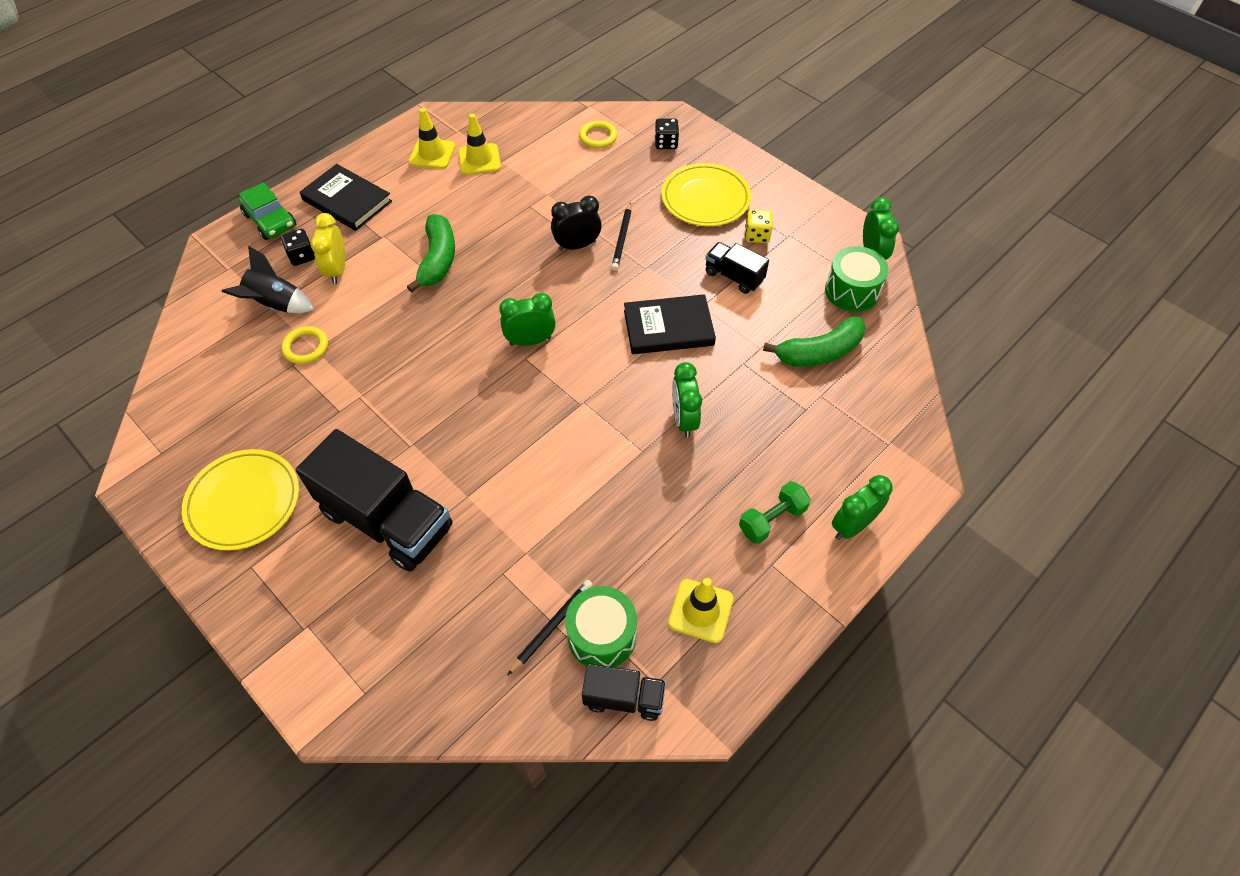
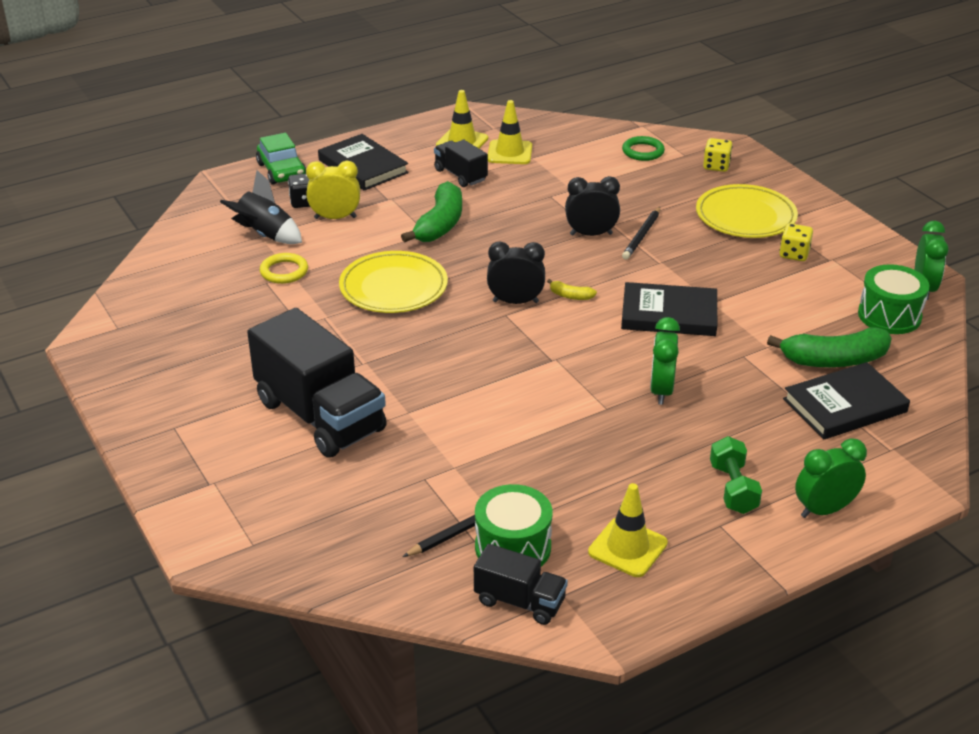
camera: 15 degrees right, 20 degrees down
(244, 502) = (184, 378): yellow plate -> yellow plate (393, 287)
(337, 270) = (335, 218): yellow clock -> yellow clock turned 75 degrees clockwise
(530, 341) = (515, 302): green clock -> black clock
(577, 324) = (570, 296): none -> yellow banana
(598, 137) = (643, 151): yellow ring -> green ring
(666, 143) = (716, 166): black dice -> yellow dice
(734, 277) = (756, 284): black truck -> black truck (460, 175)
(772, 519) = (733, 488): green dumbbell -> green dumbbell turned 75 degrees counterclockwise
(840, 402) = (845, 405): none -> black book

